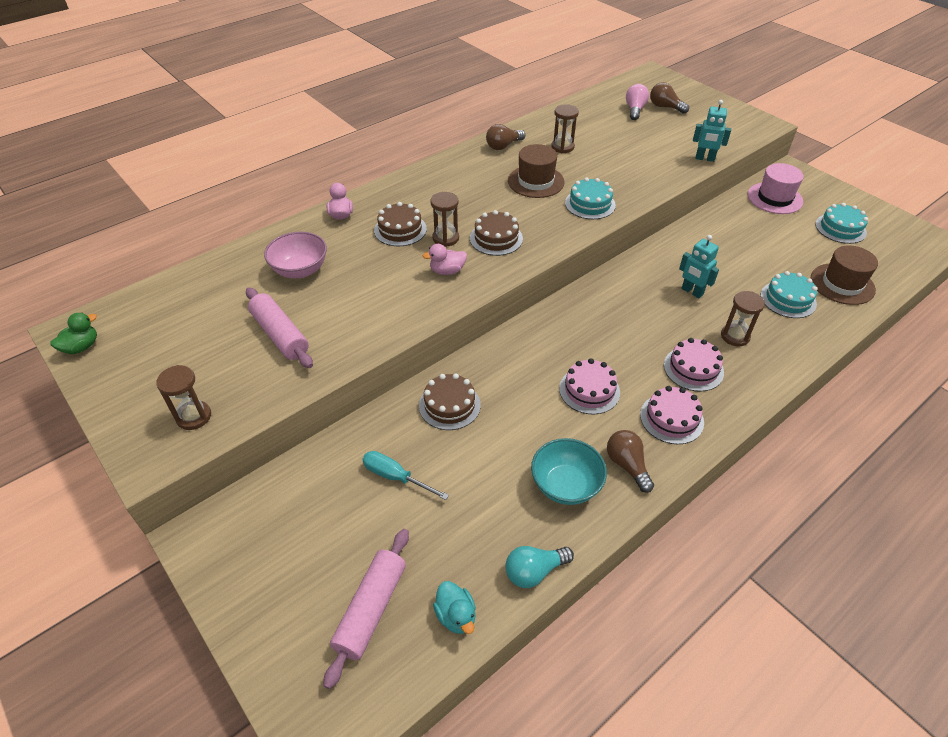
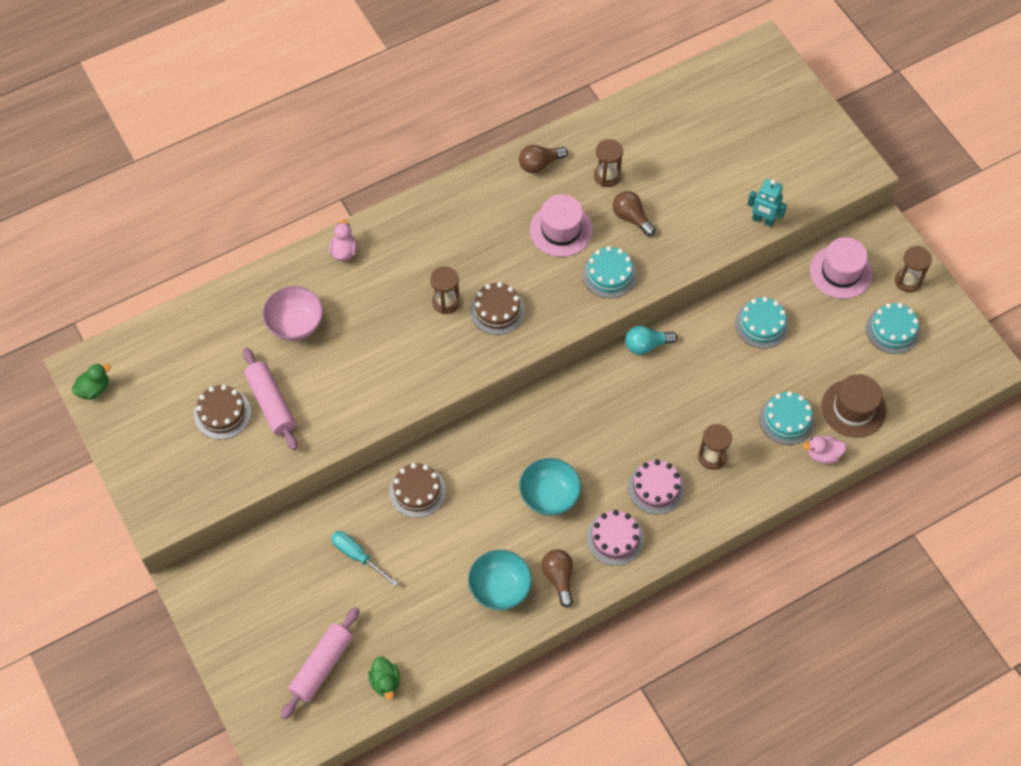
camera: 10 degrees right, 15 degrees up
(194, 416) = (193, 481): brown hourglass -> brown hourglass (908, 281)
(400, 230) = (402, 282): brown cake -> brown cake (222, 413)
(447, 271) = (438, 348): pink duck -> pink duck (823, 455)
(456, 616) = (385, 682): turquoise duck -> green duck
(534, 571) = (454, 658): turquoise light bulb -> turquoise light bulb (646, 345)
(536, 181) = (561, 230): brown hat -> pink hat
(589, 390) = (549, 496): pink cake -> turquoise bowl
(635, 110) = (714, 120): pink light bulb -> none
(665, 107) = (752, 120): brown light bulb -> brown light bulb (631, 218)
(692, 292) = (691, 394): turquoise robot -> none
(729, 237) = (762, 324): none -> turquoise cake

